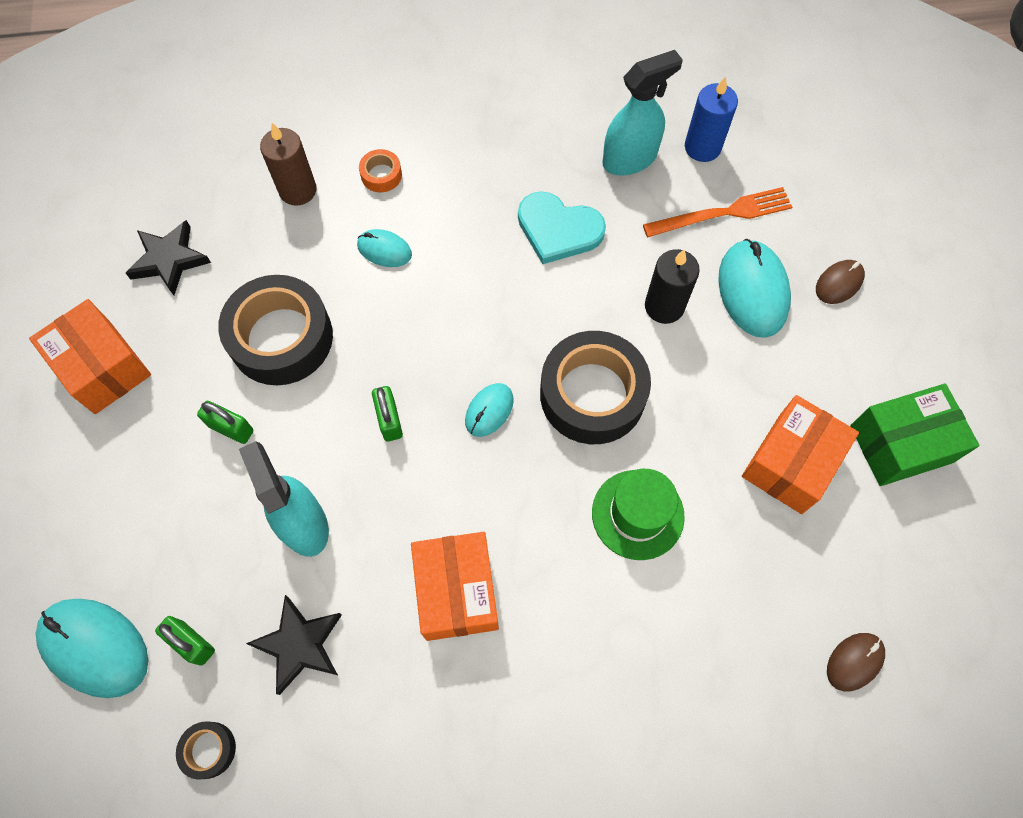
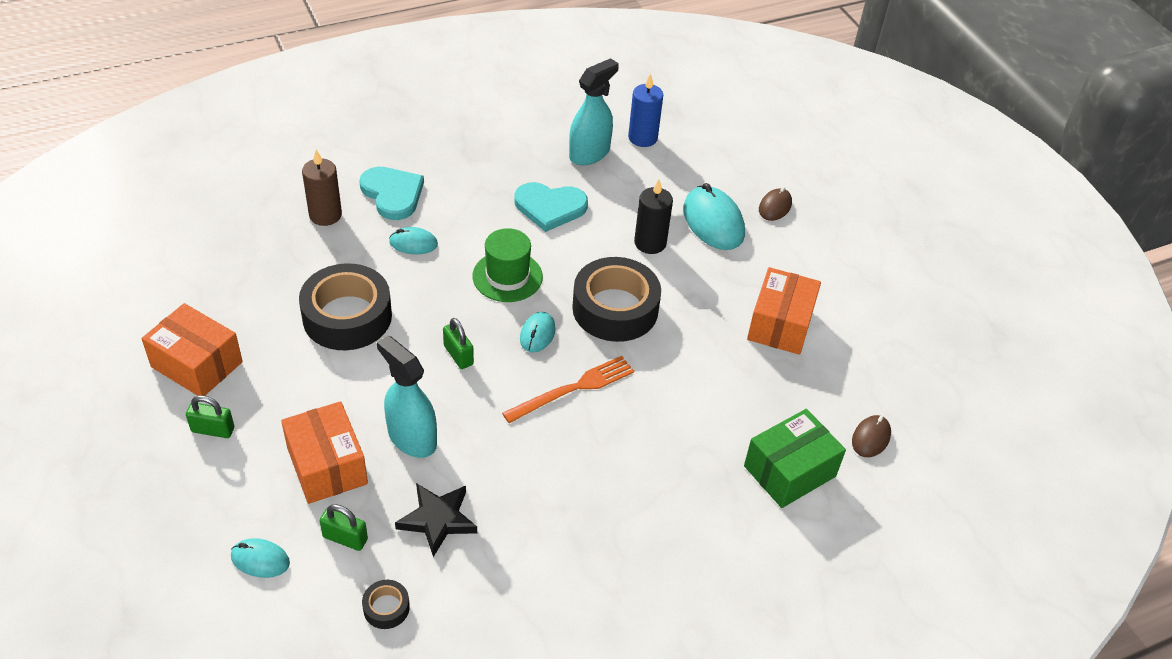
camera: 20 degrees left, 20 degrees down
(95, 647) = (260, 560): turquoise mouse -> turquoise mouse, size x0.55
(169, 260) = (230, 280): black star -> none
(231, 428) = (326, 385): green padlock -> green padlock (213, 430)
(381, 175) = (392, 194): orange tape -> turquoise heart
(457, 591) = (554, 457): orange box -> orange box (327, 465)
(637, 514) = (678, 379): green hat -> green hat (507, 276)
(722, 213) = (673, 177): orange fork -> orange fork (573, 389)
(900, 444) = (855, 298): green box -> green box (789, 471)

